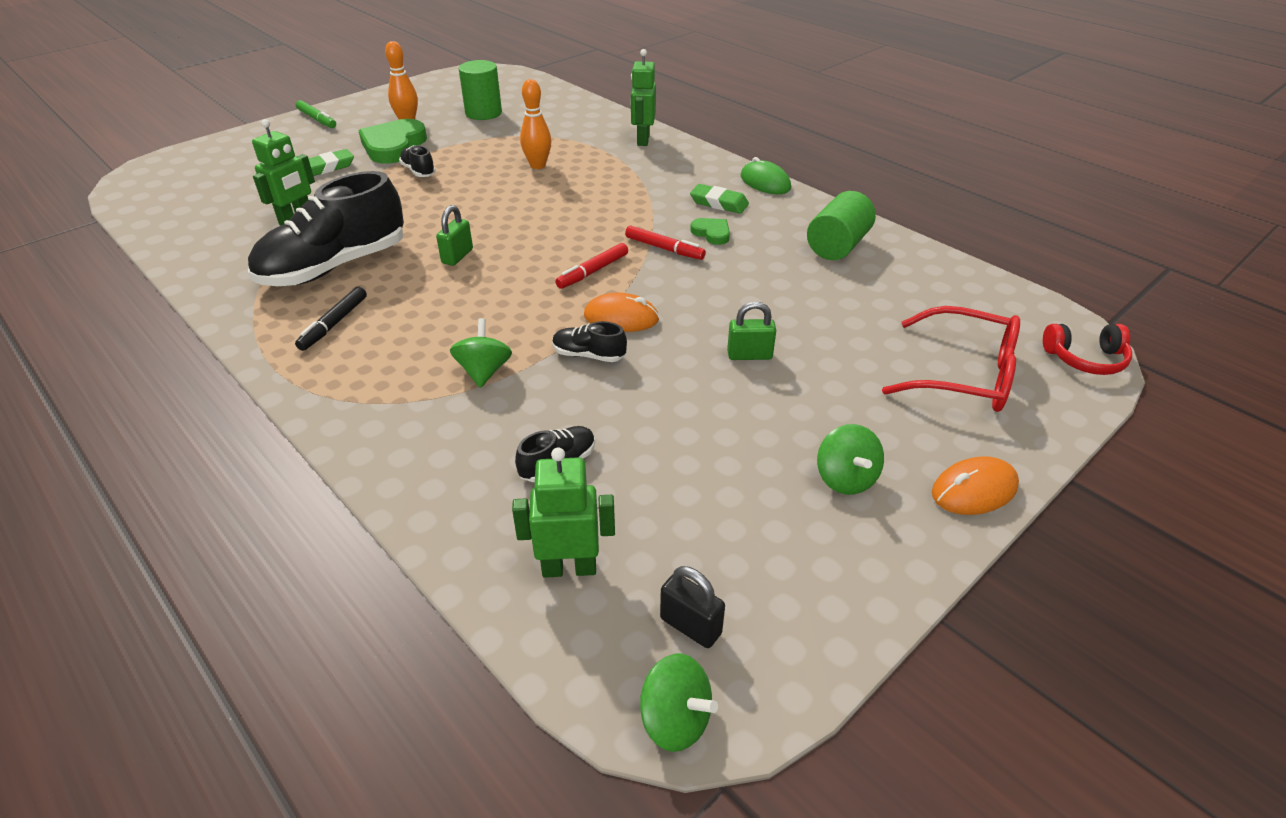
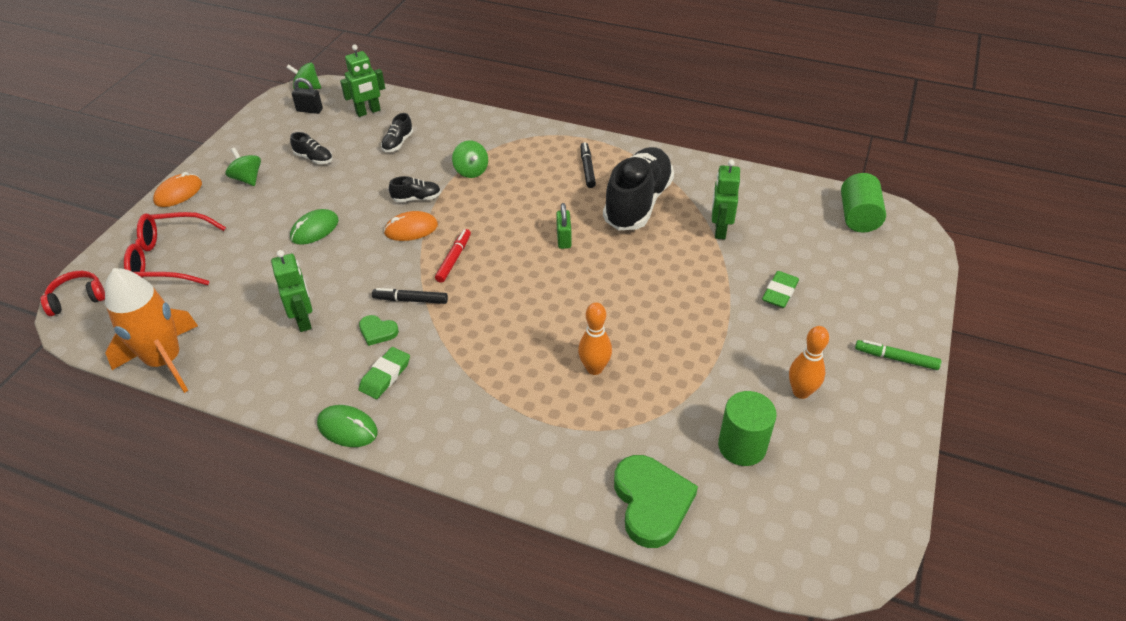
camera: 155 degrees right, 5 degrees up
(393, 146) = (762, 345): green heart -> green heart (651, 502)
(418, 171) = (695, 317): black shoe -> black shoe (314, 158)
(643, 140) = (516, 461): green robot -> green robot (304, 320)
(664, 248) = (410, 300): red marker -> black marker
(719, 203) = (385, 375): green eraser -> green eraser turned 60 degrees counterclockwise
(749, 355) = (314, 229): green padlock -> green mouse
(837, 246) = (261, 354): green cylinder -> green cylinder (858, 217)
(944, 266) = (165, 361): none -> orange rocket

